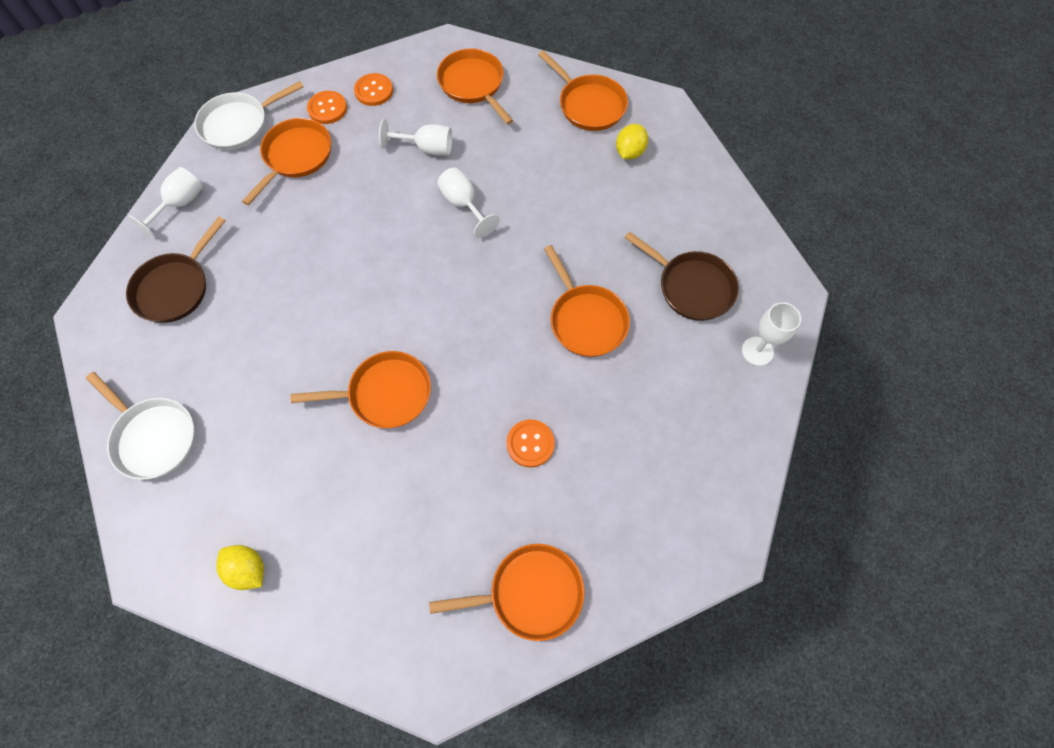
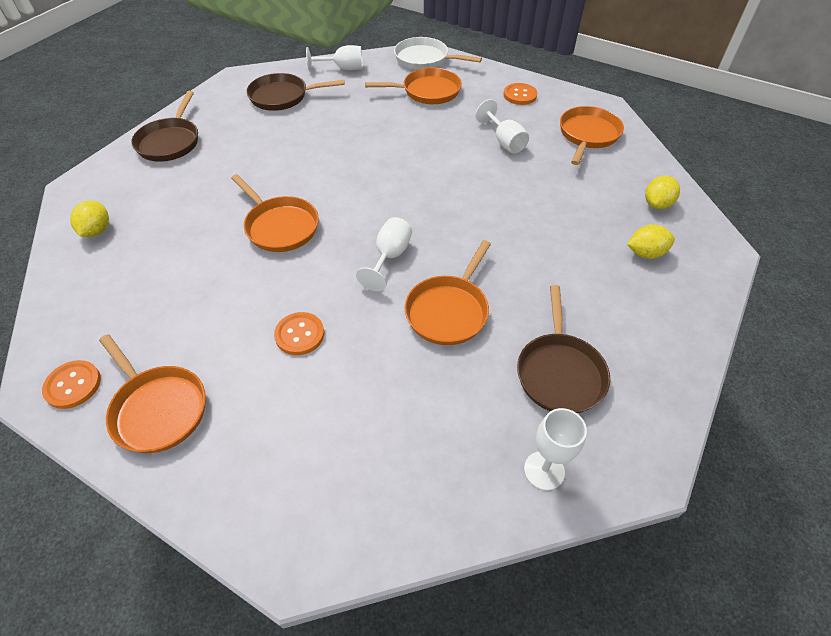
camera: 55 degrees right, 15 degrees down
(153, 437) = (170, 142): white pan -> brown pan
(327, 108) = (480, 84): orange button -> orange button (73, 385)
(463, 204) = (479, 184): white goblet -> white goblet (389, 257)
(589, 105) = (657, 204): orange pan -> yellow lemon

